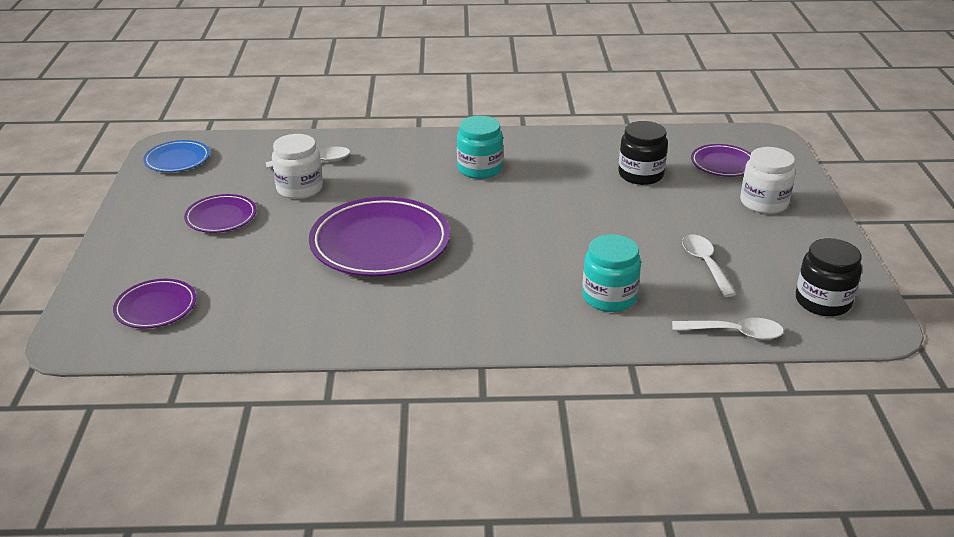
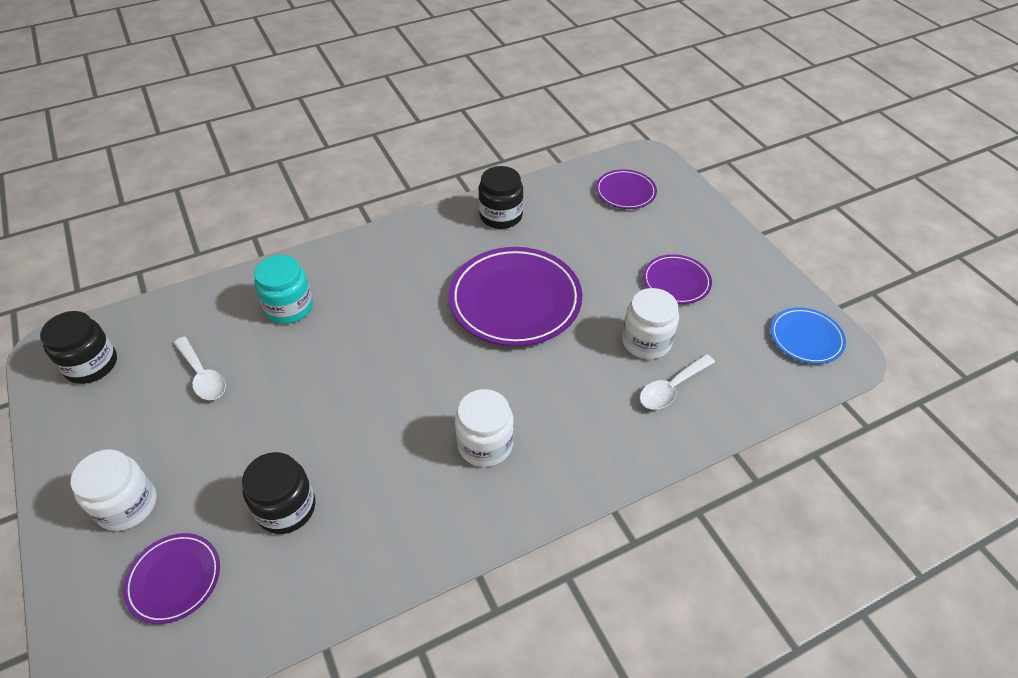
camera: 155 degrees right, 15 degrees up
(322, 323) = (501, 216): none -> black jar
(479, 169) = (485, 444): turquoise jar -> white jar
(735, 333) = (178, 305): white spoon -> none

